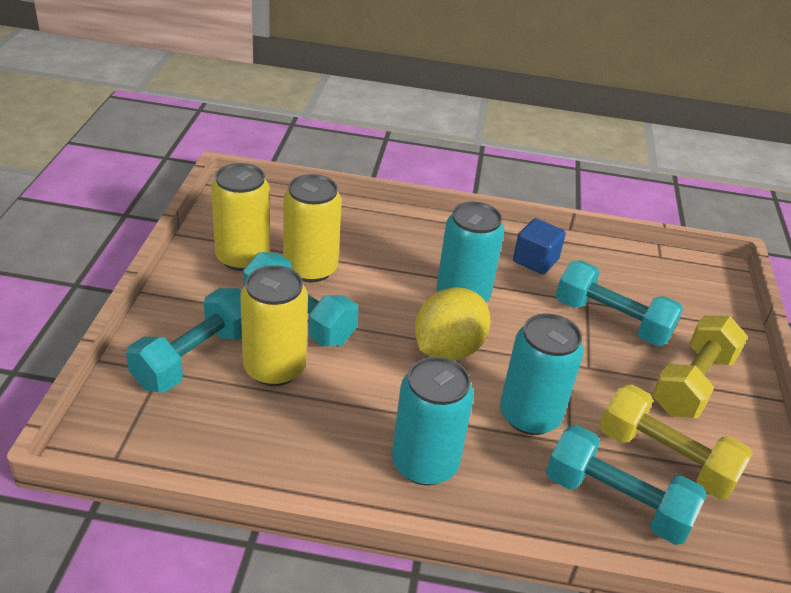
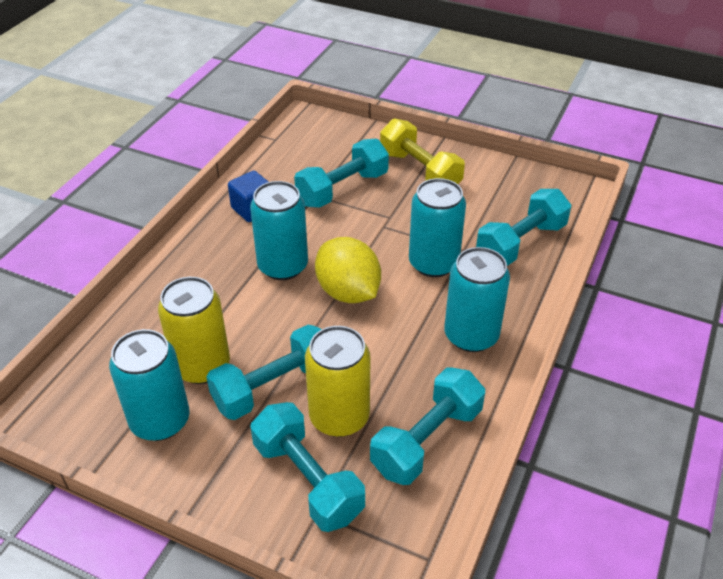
camera: 70 degrees left, 5 degrees up
(243, 257) = (160, 420): yellow can -> turquoise can
(260, 440) = (427, 440): none -> turquoise dumbbell
(665, 459) = (487, 208): yellow dumbbell -> none

